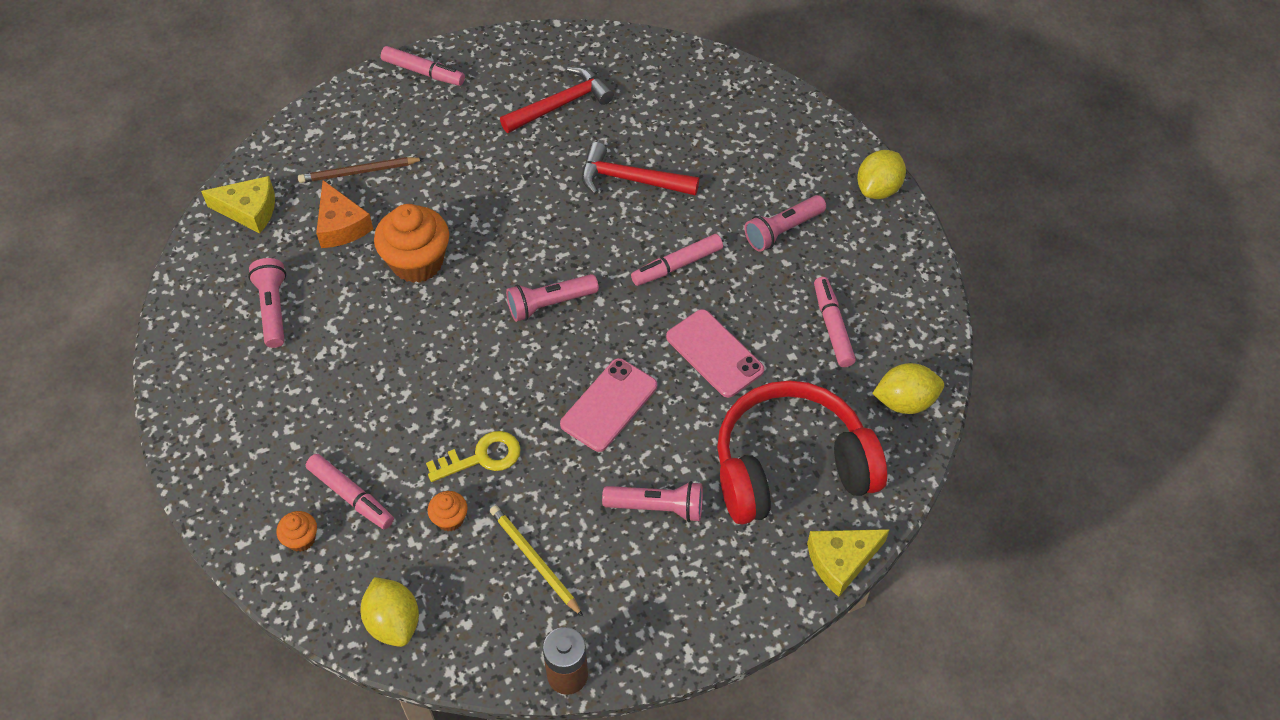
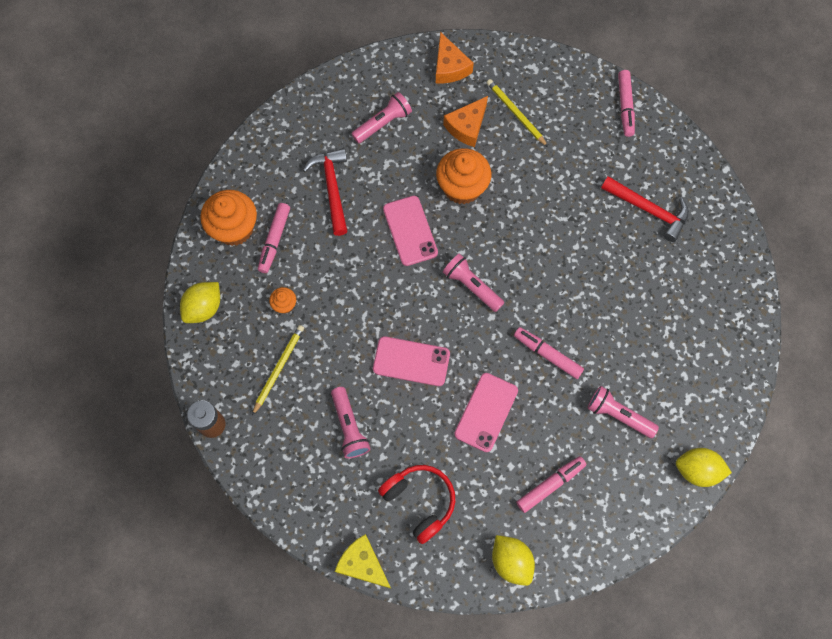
camera: 65 degrees right, 15 degrees up
(249, 210) = (449, 67): yellow cheese -> orange cheese
(301, 539) = (234, 228): orange cupcake -> orange cupcake, size x2.10
(359, 172) = (515, 113): brown pencil -> yellow pencil
(438, 338) = (410, 231): none -> pink phone
(482, 457) = (336, 302): yellow key -> none
(631, 179) = (606, 289): red hammer -> red hammer (332, 188)
(791, 467) = (420, 501): red headphones -> red headphones, size x0.61

